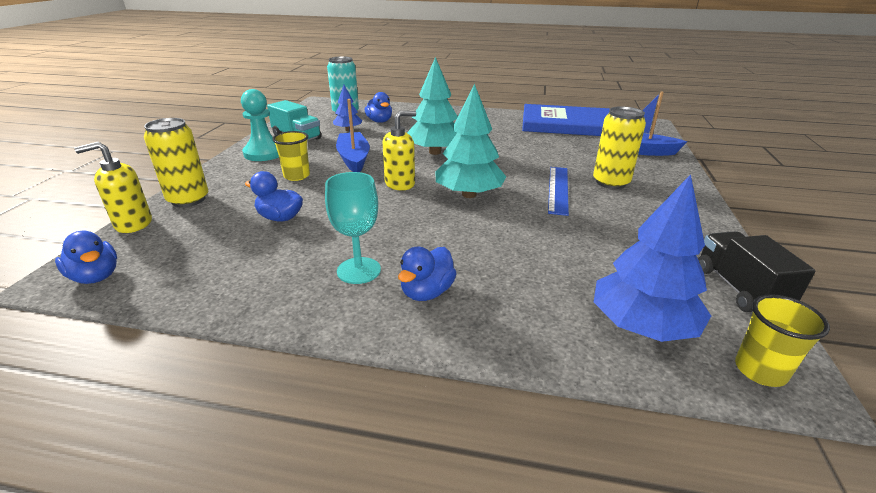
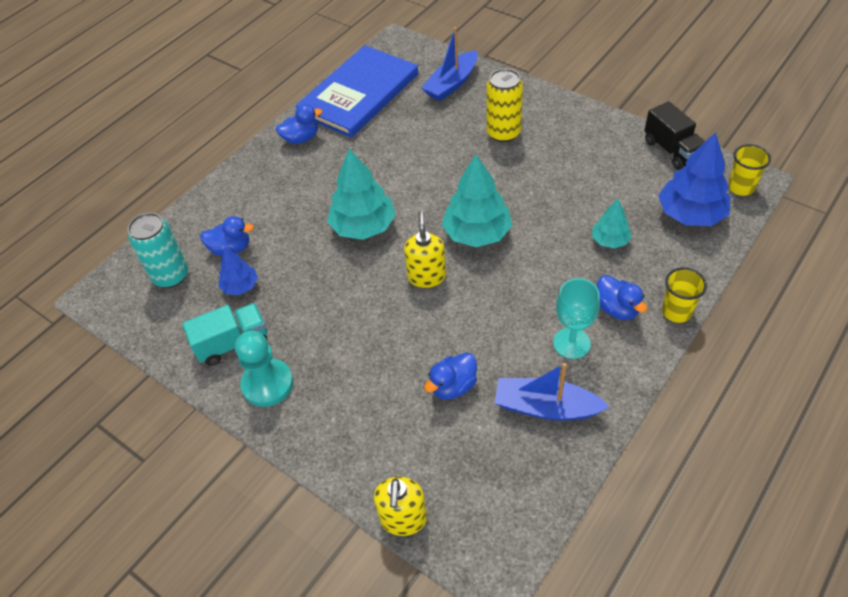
camera: 60 degrees left, 20 degrees up
(96, 277) = (503, 541): blue duck -> blue duck (301, 138)
(188, 200) = (367, 467): yellow can -> none
(296, 176) = (358, 359): yellow cup -> yellow cup (676, 311)
(354, 159) = (340, 300): blue boat -> blue boat (546, 407)
(529, 268) = (610, 240): none -> turquoise tree
(558, 189) = (498, 171): blue ruler -> none
(739, 289) = (672, 150): black truck -> black truck turned 135 degrees counterclockwise

